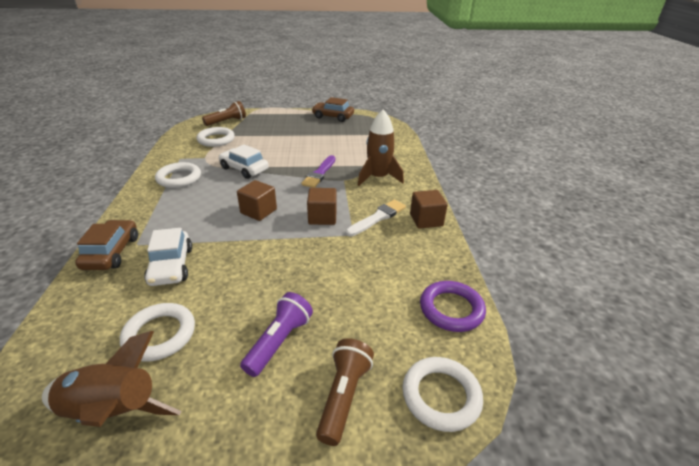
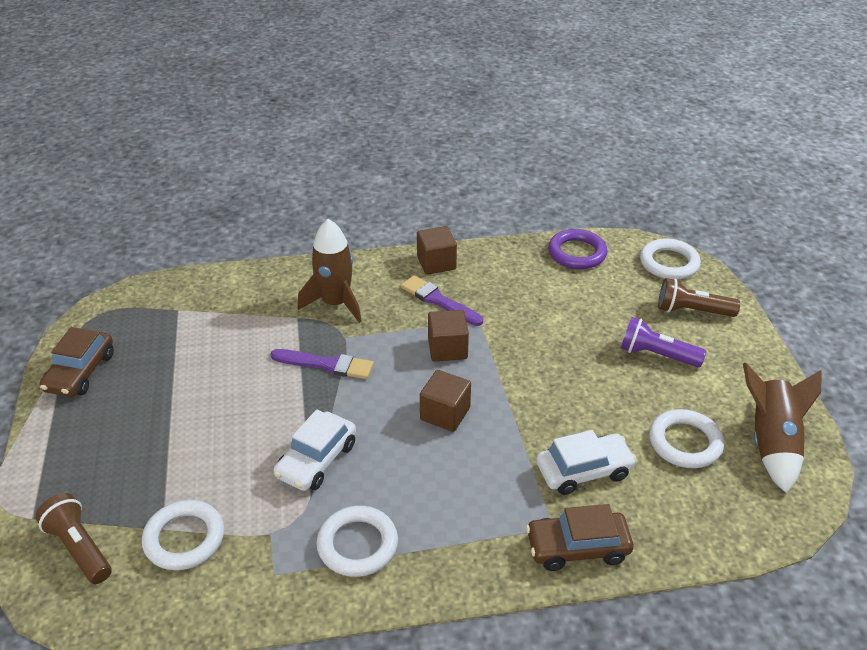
camera: 95 degrees left, 5 degrees up
(377, 218) = (439, 301): white brush -> purple brush

